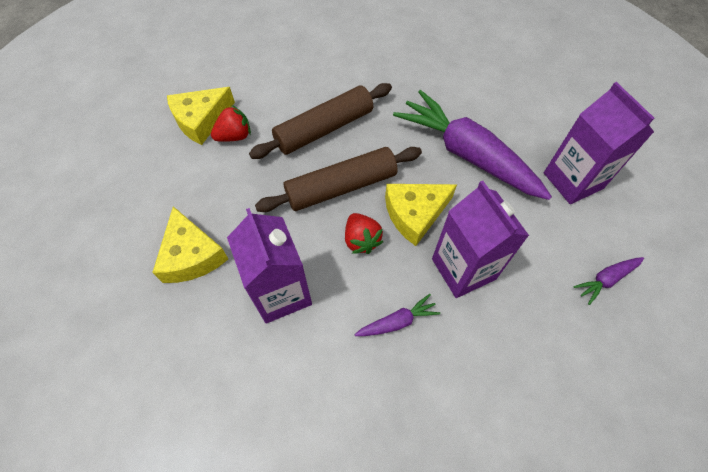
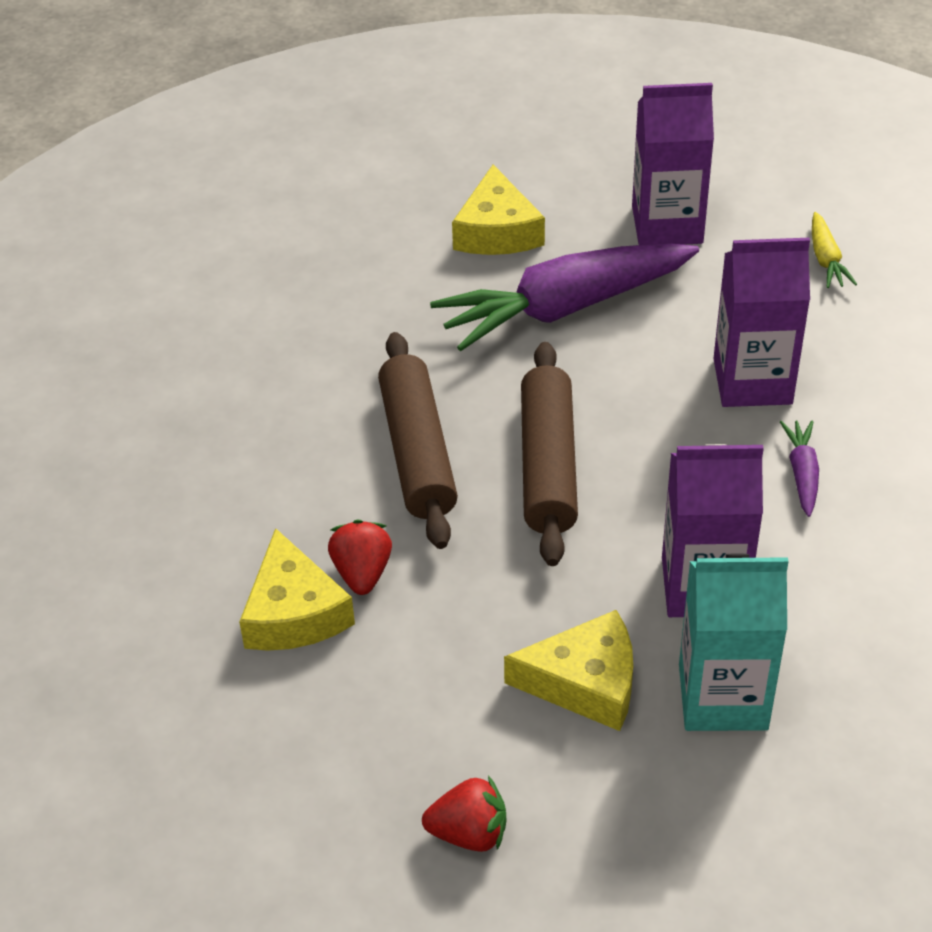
camera: 65 degrees left, 15 degrees down
(200, 329) = (723, 697): none -> turquoise carton
(361, 240) = (656, 471): red strawberry -> red strawberry (469, 833)
(415, 214) = (640, 399): yellow cheese -> yellow cheese (497, 231)
(606, 279) = (826, 259): purple carrot -> yellow carrot

